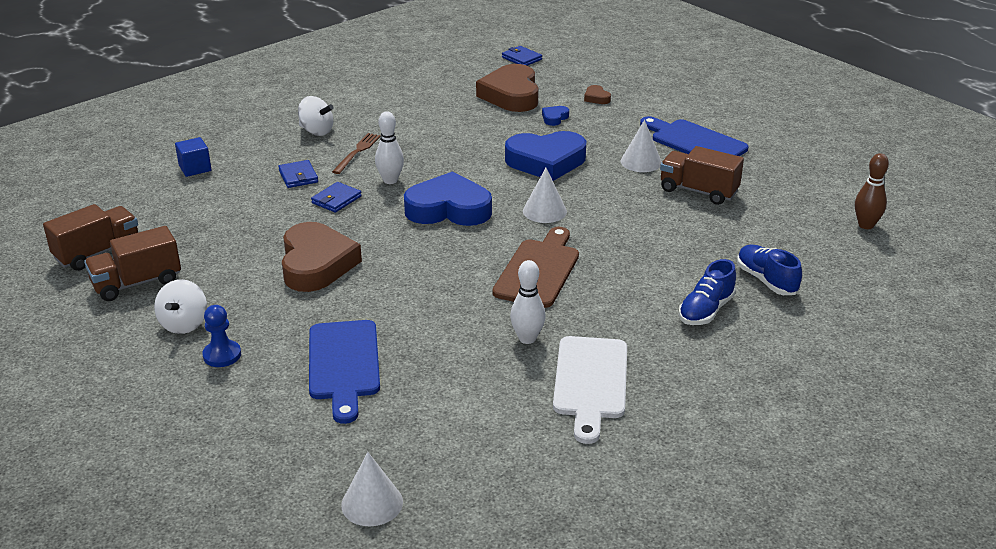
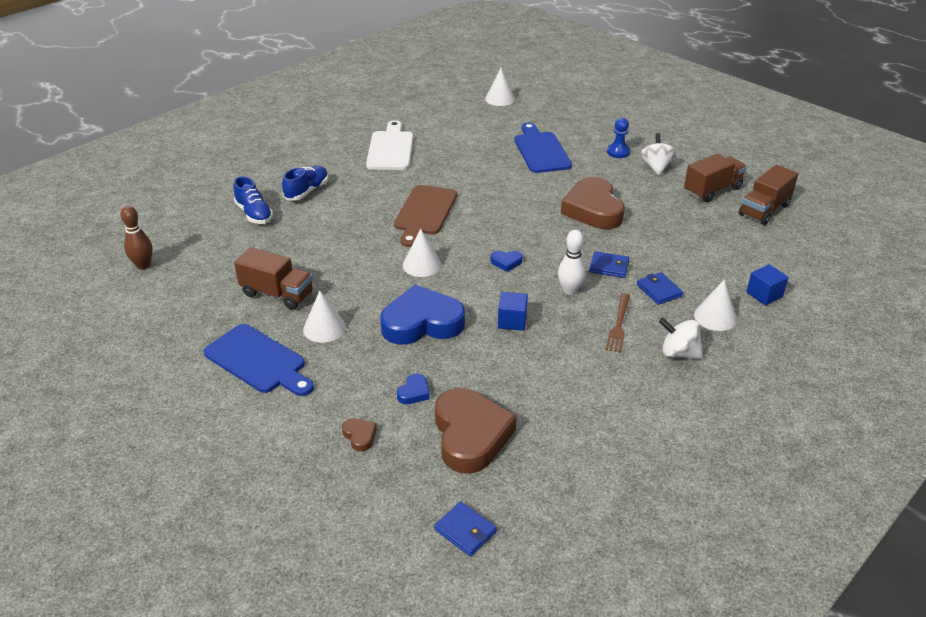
camera: 175 degrees right, 5 degrees up
(261, 154) = (715, 317): none -> white cone
(336, 200) = (609, 266): blue wallet -> blue wallet turned 75 degrees clockwise
(448, 209) = (506, 262): blue heart -> blue heart, size x0.41
(458, 159) = (512, 321): none -> blue cube
(527, 338) = (430, 169): white bowling pin -> none

